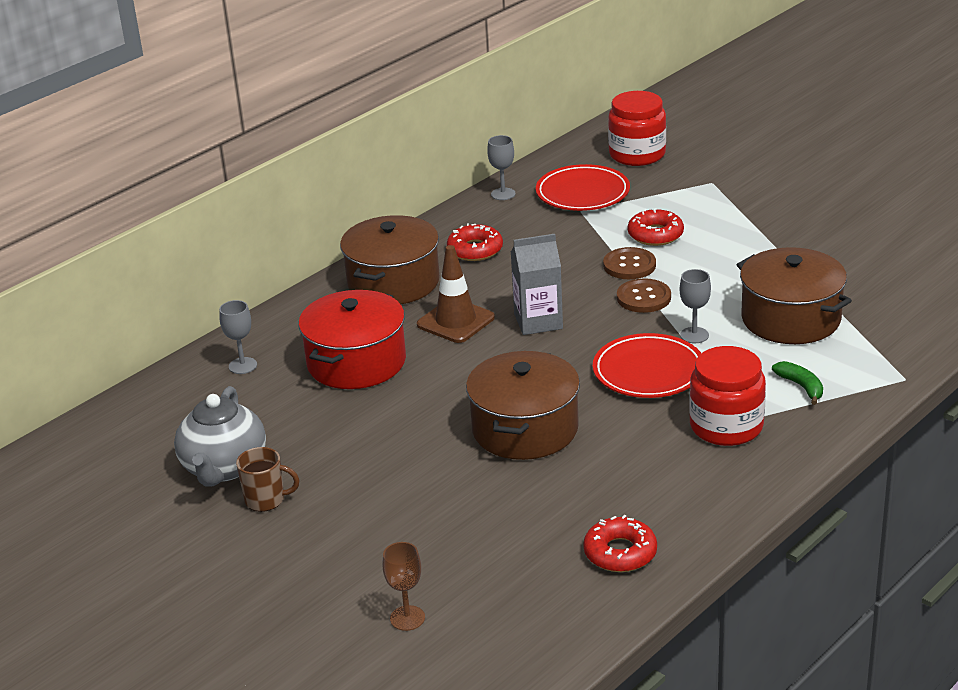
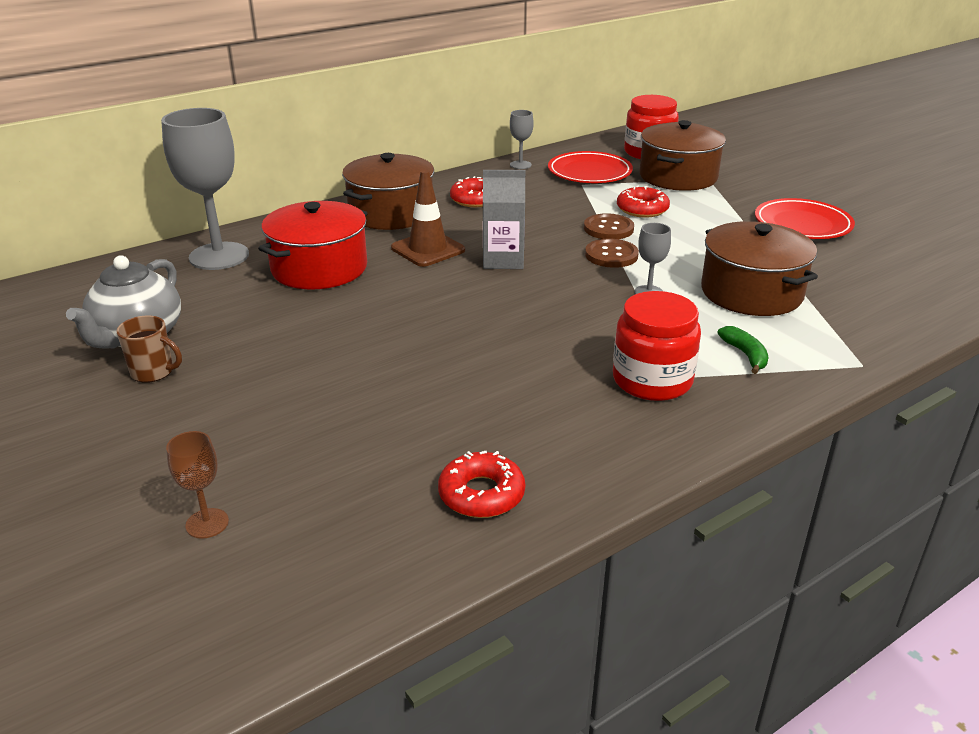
camera: 10 degrees right, 0 degrees up
(243, 366) = (219, 256): grey goblet -> grey goblet, size x2.17
(525, 429) = (443, 349): brown pot -> brown pot (678, 177)
(648, 371) = (590, 317): red plate -> red plate (802, 224)

